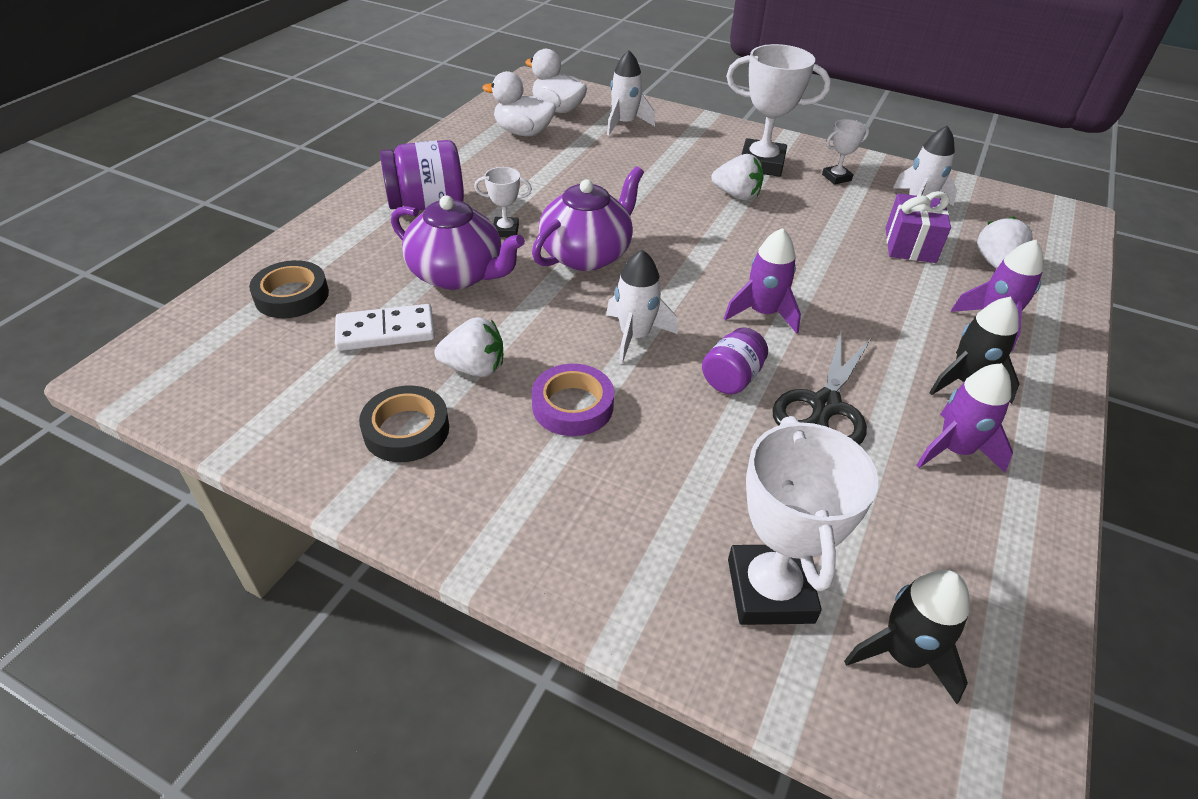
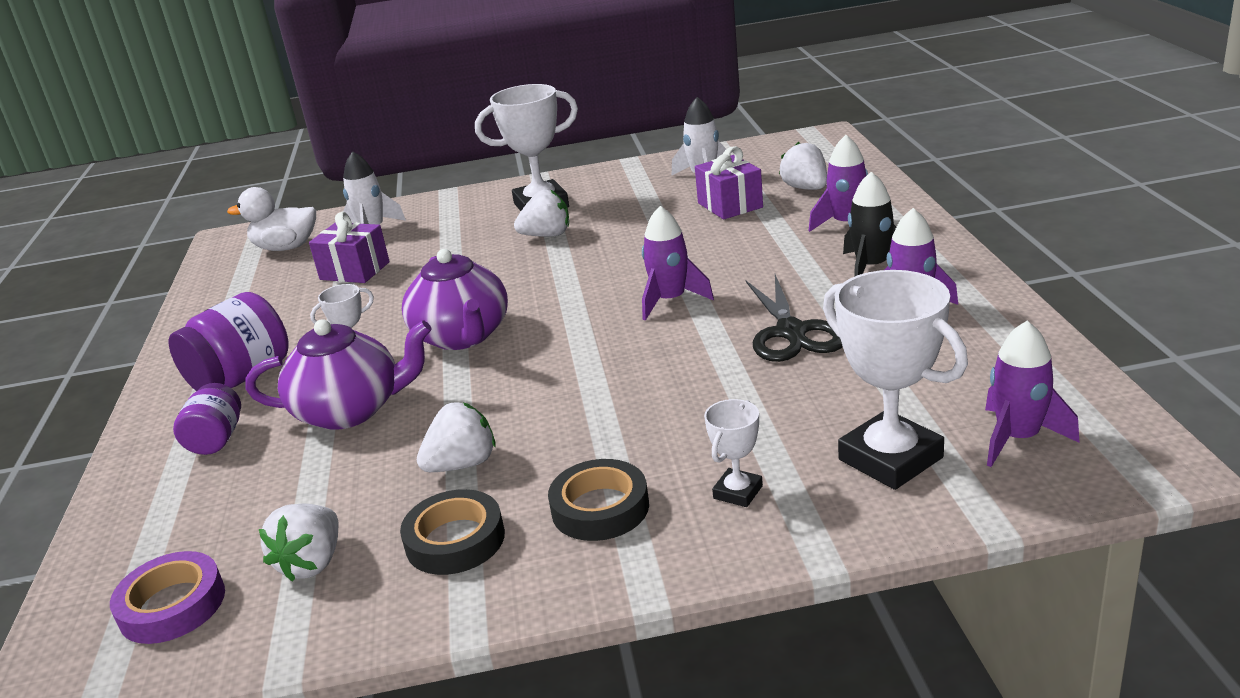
camera: 30 degrees left, 15 degrees down
(292, 295) = (182, 516): black tape -> black tape (600, 508)
(316, 385) = (312, 563): none -> white strawberry
(386, 331) = (332, 487): white domino -> none
(523, 132) = (273, 279): white duck -> none
(572, 406) = (589, 440): purple tape -> purple tape (172, 605)
(578, 154) = (355, 271): none -> purple gift
(587, 254) = (462, 336): purple teapot -> purple teapot turned 150 degrees clockwise
(635, 336) = (582, 368): white rocket -> none
(731, 378) = (699, 353): purple jar -> purple jar (216, 439)
(836, 177) = (617, 188): white trophy -> white trophy (738, 492)
(903, 654) = (1018, 438): black rocket -> purple rocket

